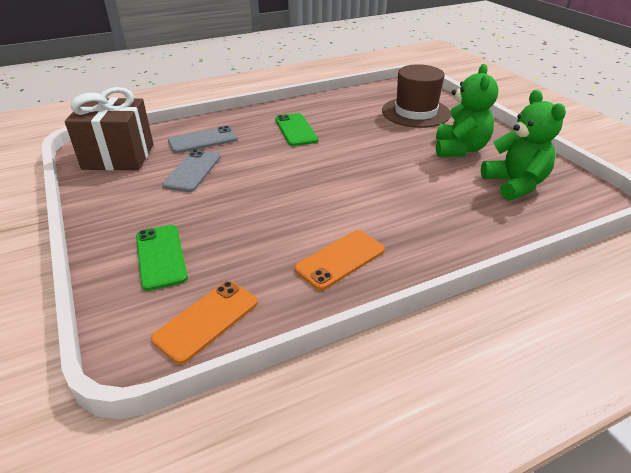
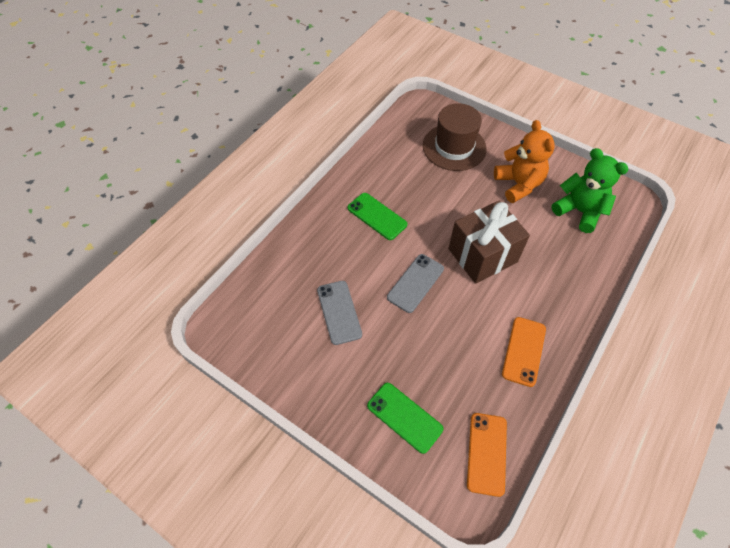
camera: 30 degrees left, 20 degrees up
(118, 157) = (257, 326): brown gift -> brown gift (482, 255)
(203, 140) = (310, 268): grey phone -> grey phone (415, 283)
(459, 149) = (518, 184): green teddy bear -> orange teddy bear

